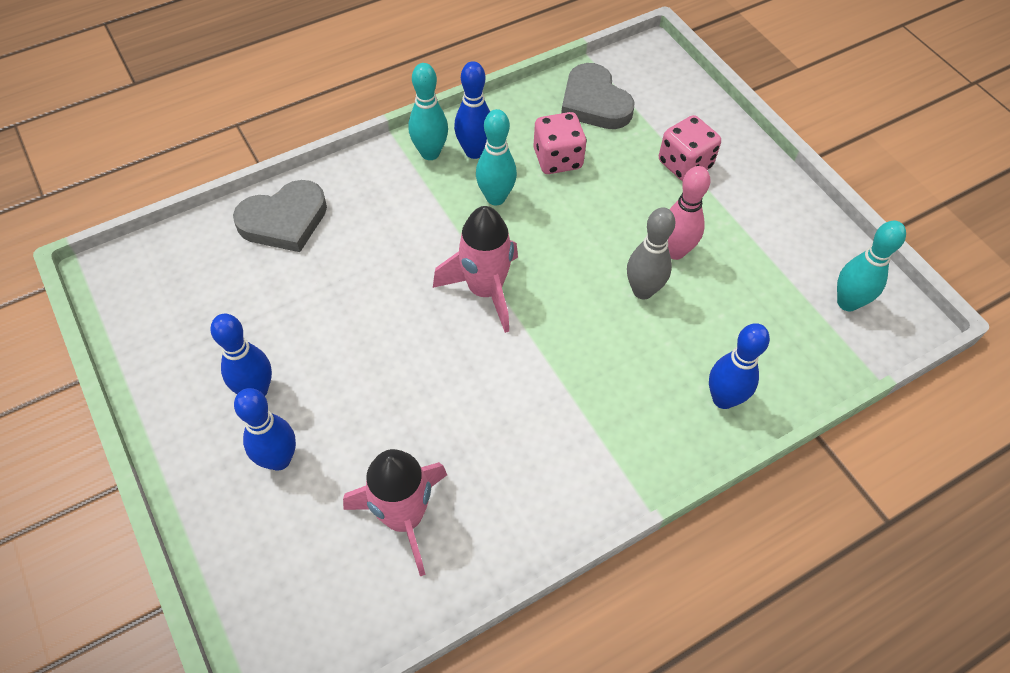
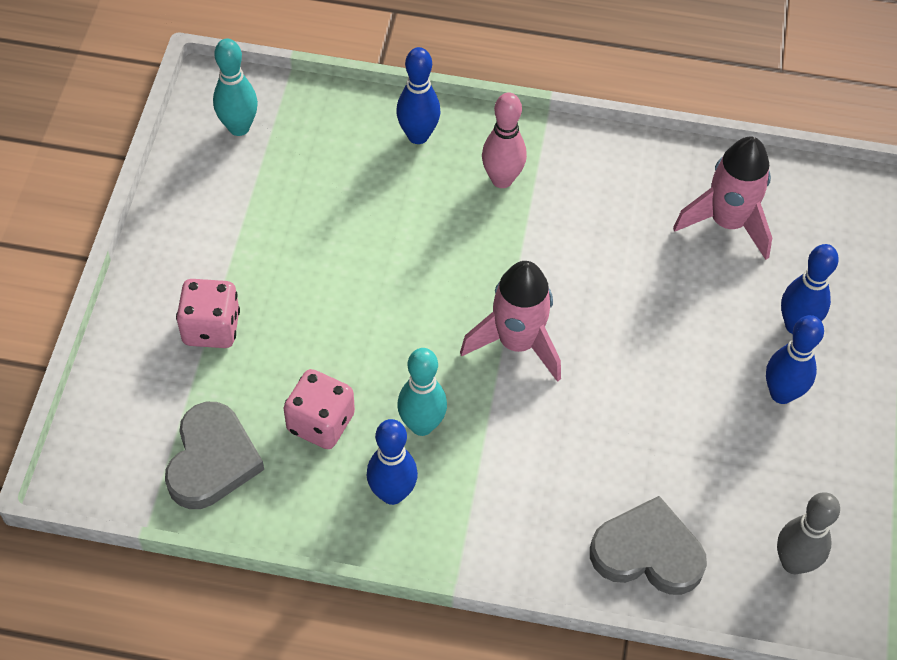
camera: 140 degrees left, 0 degrees up
(430, 153) = (438, 526): turquoise bowling pin -> none
(642, 291) = (385, 248): grey bowling pin -> grey bowling pin (793, 562)
(675, 251) = (320, 259): pink bowling pin -> pink bowling pin (502, 179)

